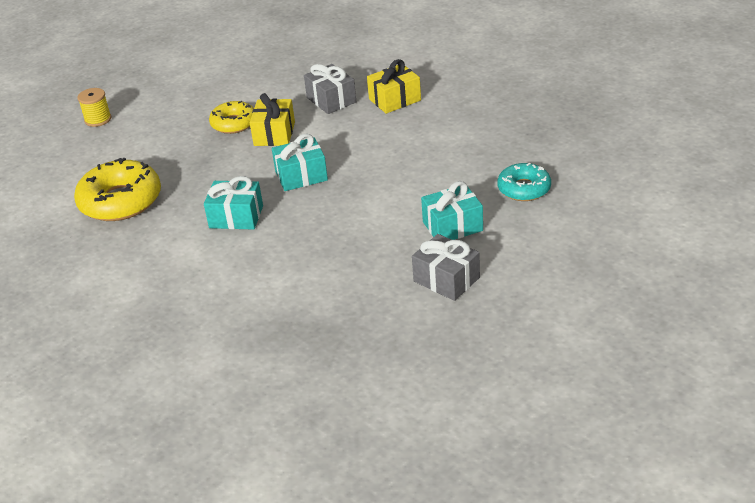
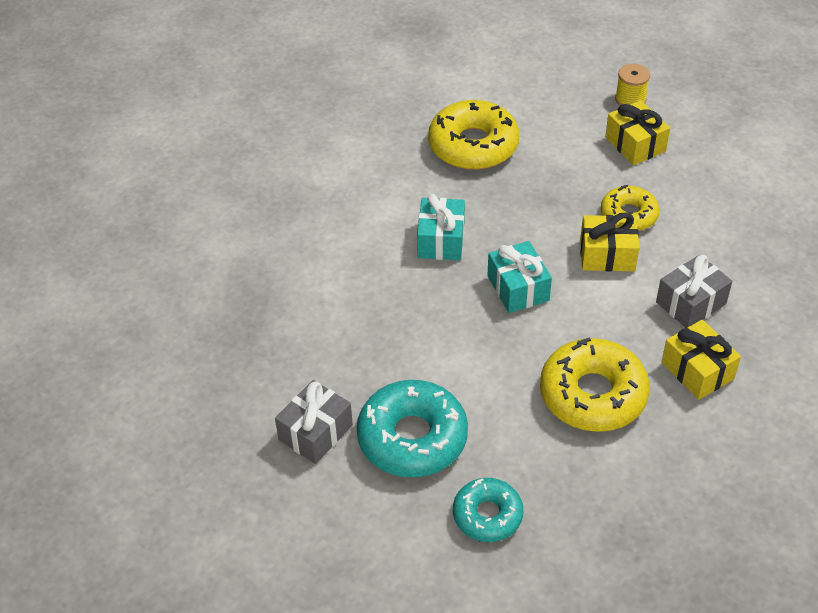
camera: 85 degrees right, 10 degrees up
(154, 118) = (635, 144): none -> yellow gift
(413, 142) = (593, 394): none -> yellow donut
(452, 226) = (412, 438): turquoise gift -> turquoise donut

